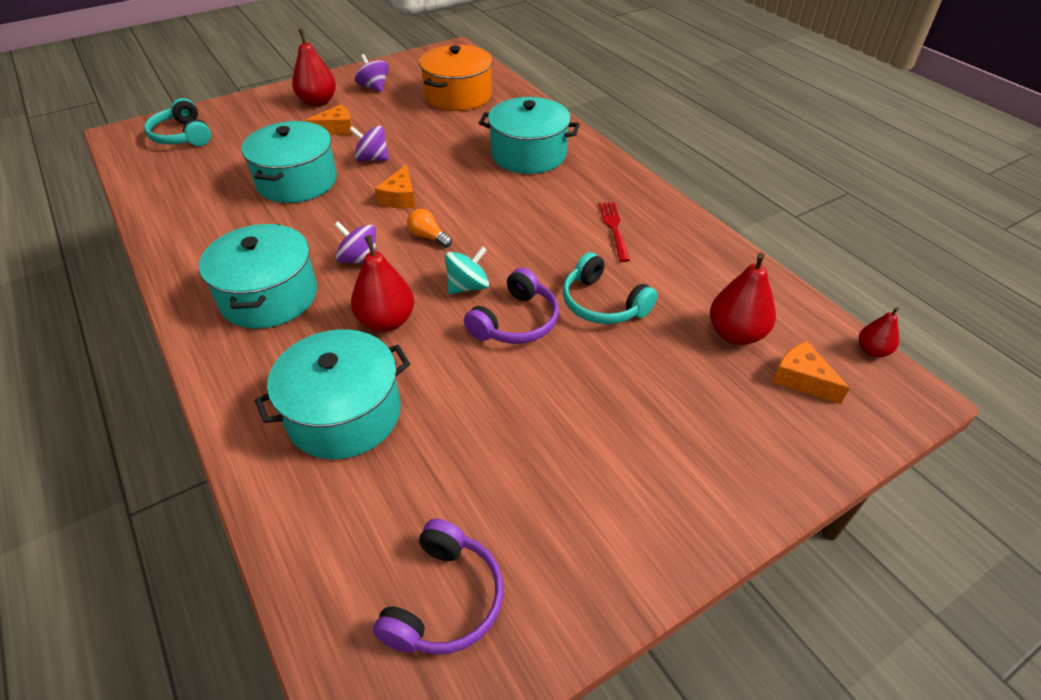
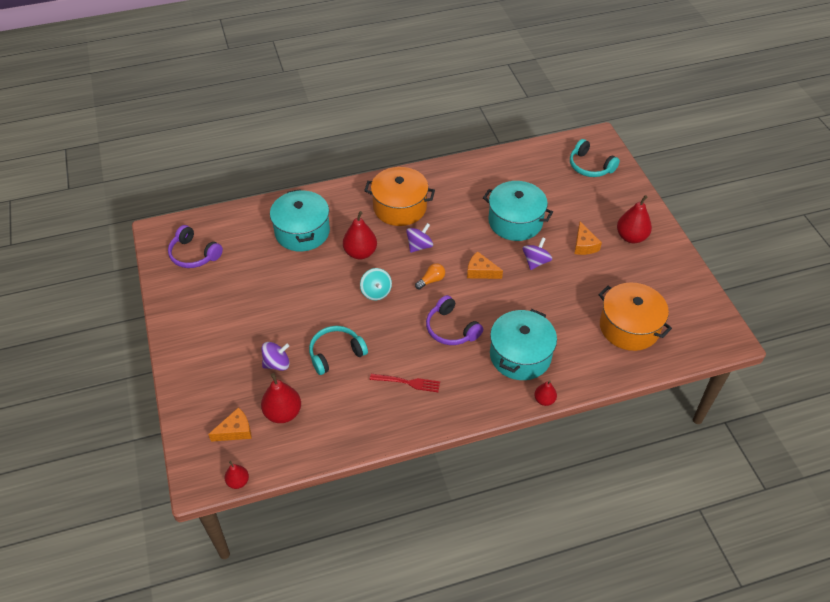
camera: 105 degrees right, 5 degrees up
(182, 136) = (590, 166): turquoise headphones -> turquoise headphones turned 120 degrees counterclockwise
(269, 296) = (400, 207): turquoise pot -> orange pot
(374, 87) = (653, 273): purple spinning top -> purple spinning top (277, 364)
(516, 322) = (337, 308): purple headphones -> purple headphones (451, 329)
(582, 134) = (544, 400): none -> red pear

